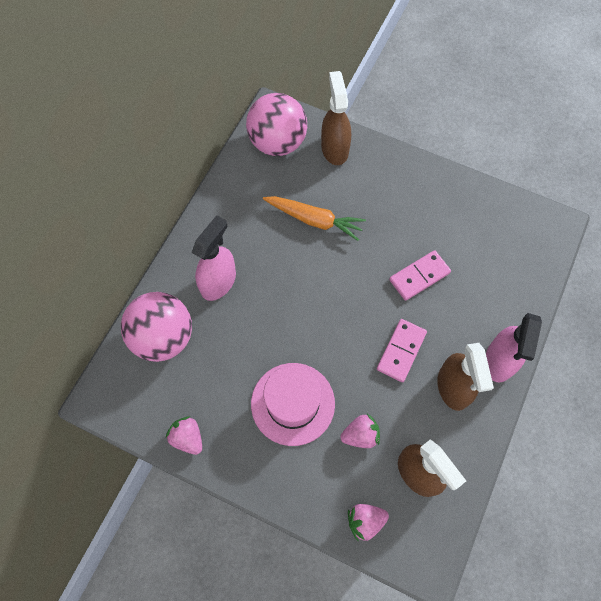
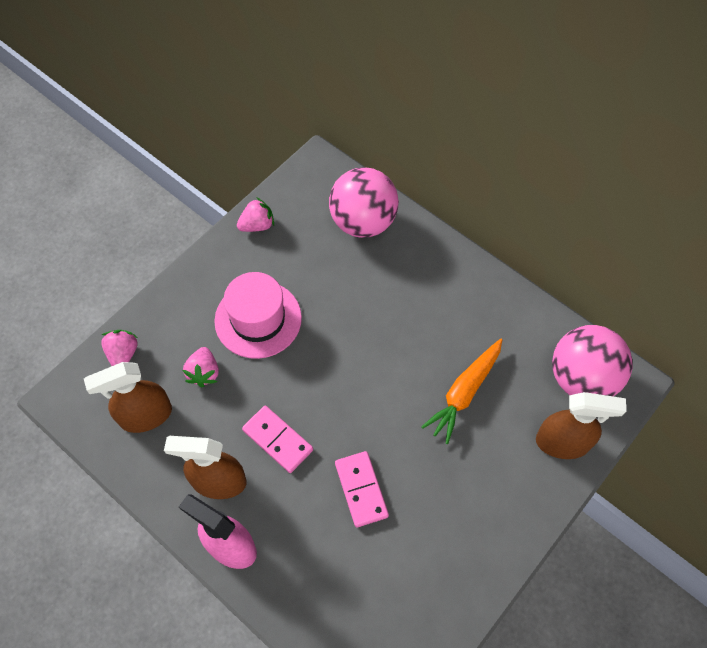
camera: 105 degrees right, 5 degrees down
(218, 282) = (410, 280): pink spray bottle -> none

